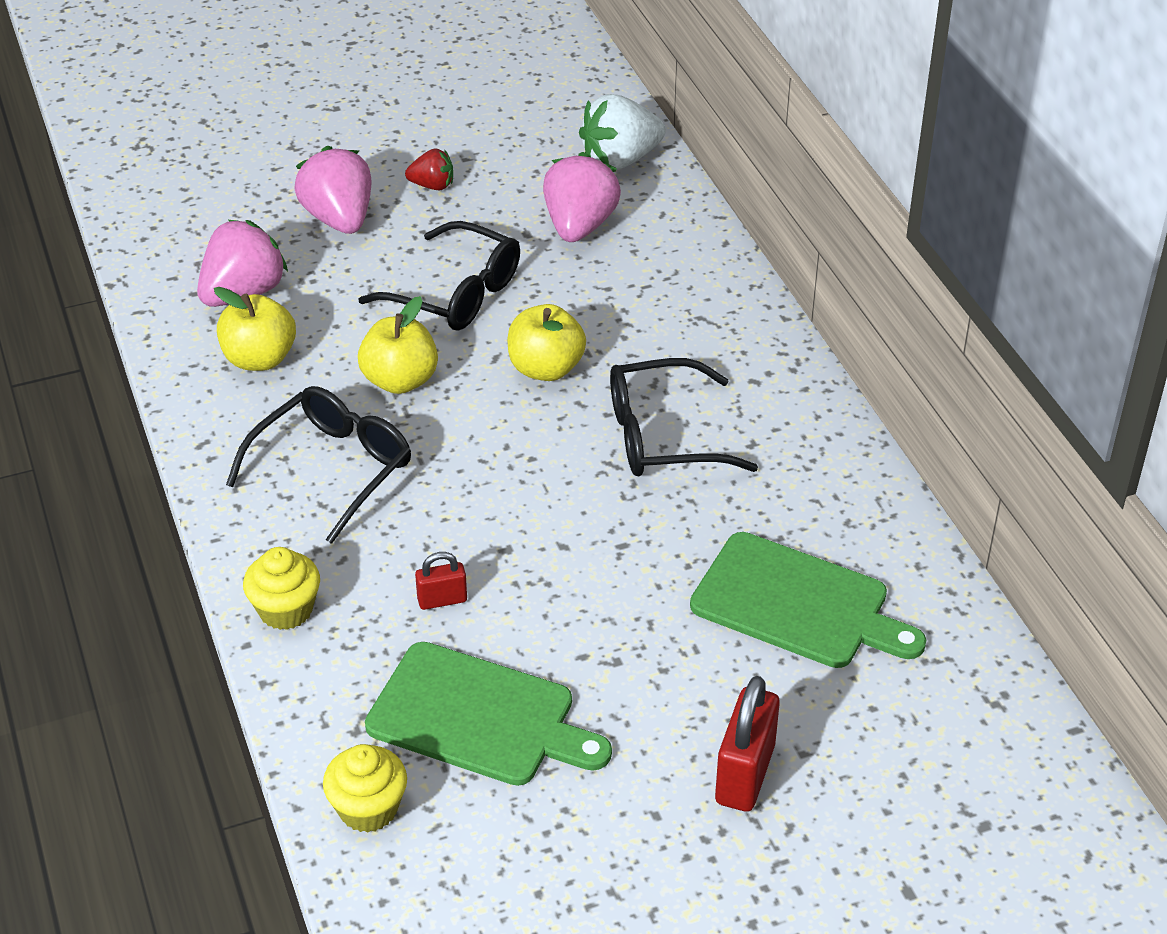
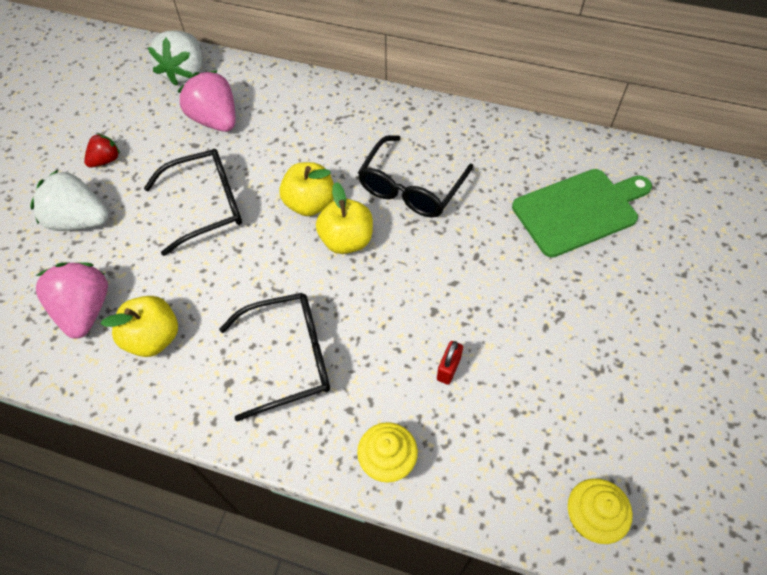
camera: 50 degrees left, 15 degrees up
(333, 469) = (289, 358): black glasses -> black glasses turned 90 degrees clockwise
(339, 219) = (79, 220): pink strawberry -> white strawberry
(400, 380) = (249, 277): yellow apple -> yellow apple (346, 240)
(479, 717) = (556, 408): green cutting board -> none
(744, 774) = (683, 309): red padlock -> none

